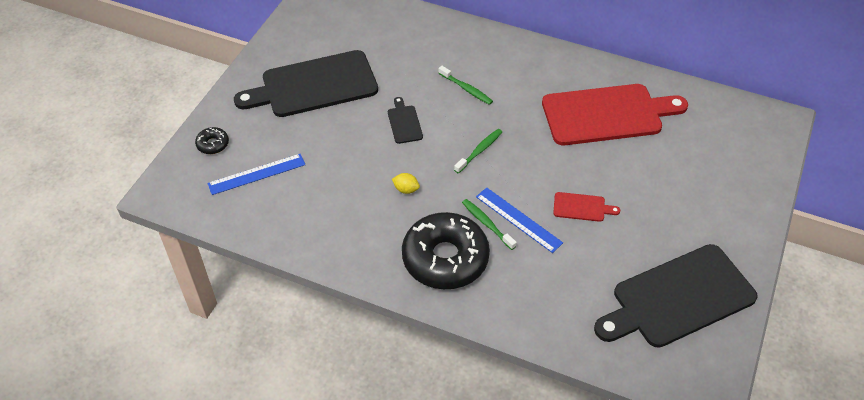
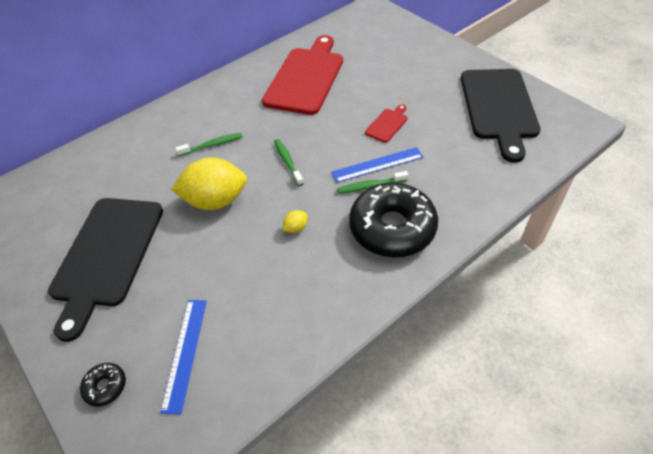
camera: 60 degrees left, 0 degrees up
(404, 123) = (215, 201): black cutting board -> yellow lemon

